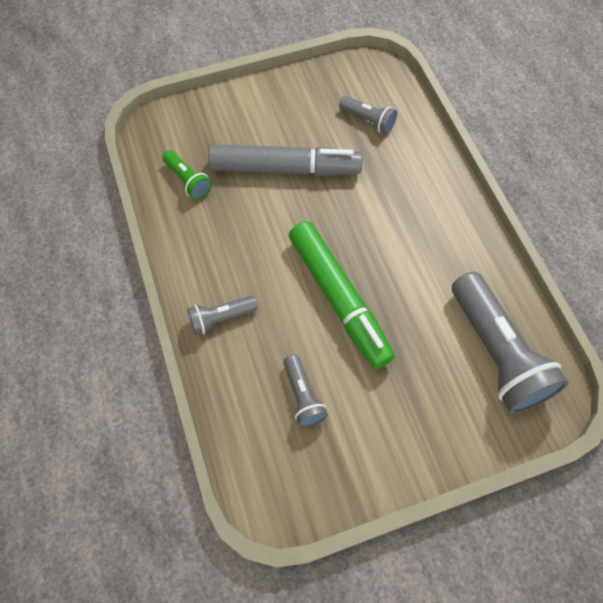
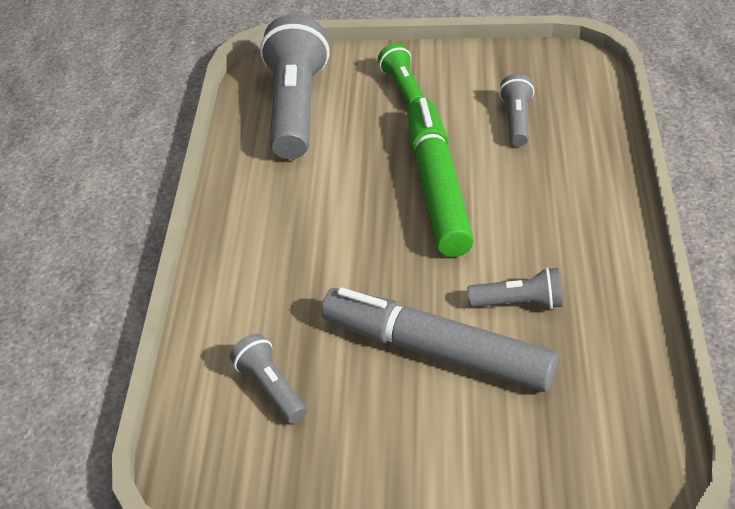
camera: 155 degrees left, 20 degrees down
(188, 181) = (595, 374): green flashlight -> green flashlight (403, 87)
(221, 318) = (588, 202): grey flashlight -> grey flashlight (518, 303)

